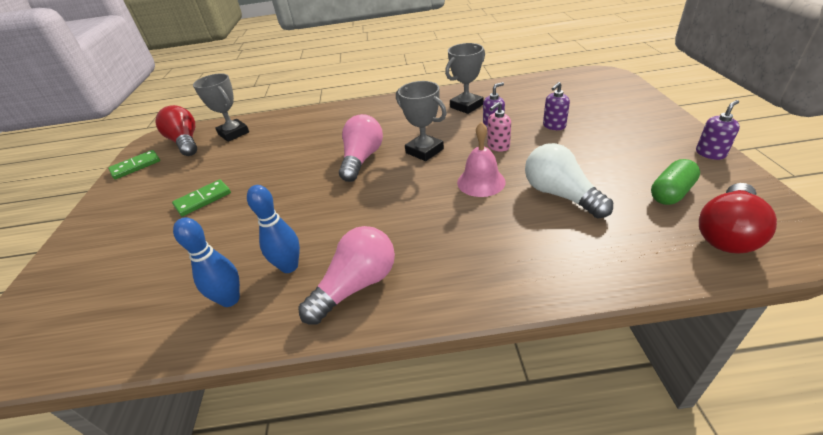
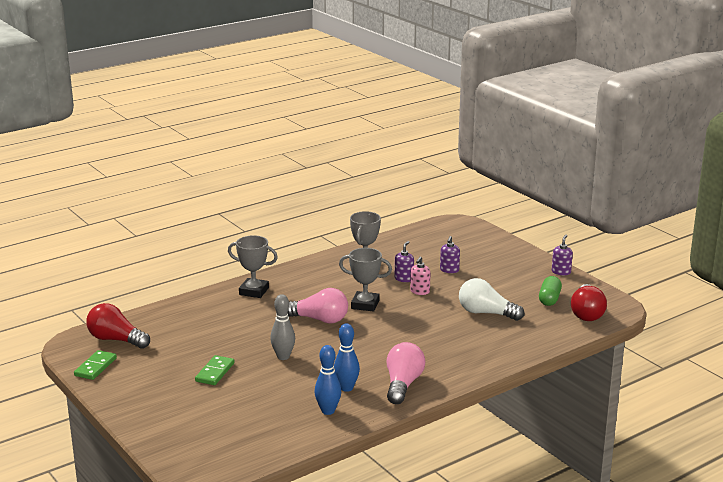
camera: 35 degrees left, 15 degrees down
(234, 133) = (159, 323): grey trophy -> grey trophy (254, 291)
(280, 197) = (283, 357): none -> grey bowling pin
(362, 159) = (319, 319): pink light bulb -> pink light bulb turned 120 degrees clockwise
(481, 182) = (428, 316): pink bell -> none

